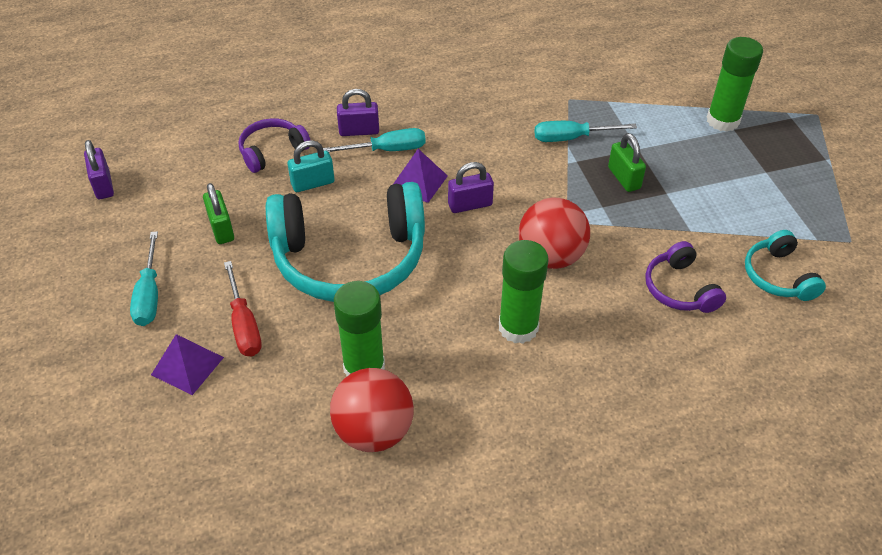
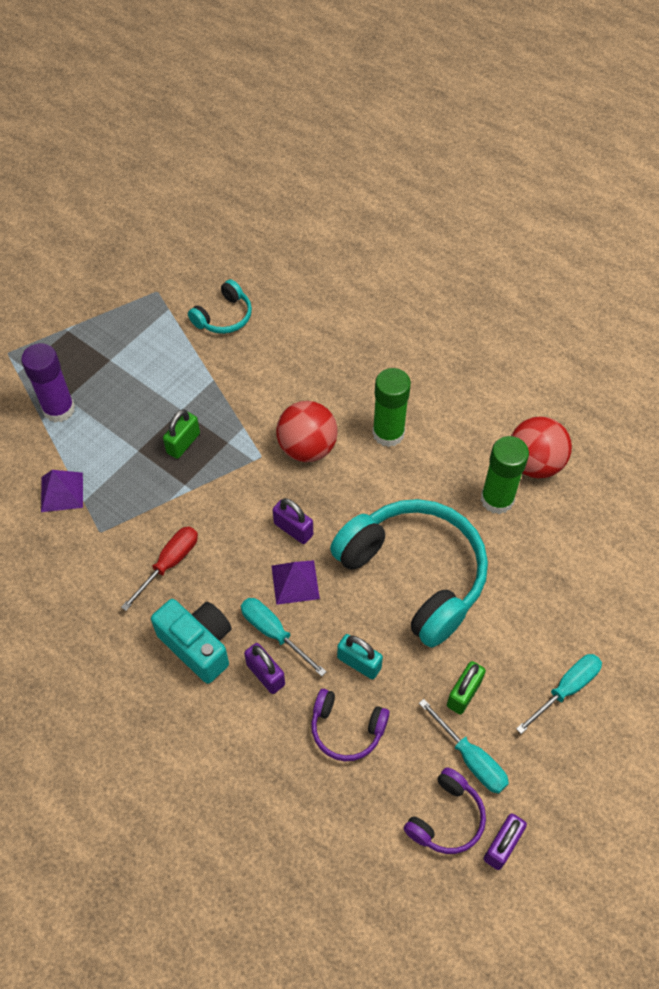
camera: 125 degrees left, 10 degrees up
(187, 366) = (592, 607): purple pyramid -> purple pyramid (62, 492)
(244, 325) = (531, 599): red screwdriver -> red screwdriver (169, 564)
(418, 109) = (198, 645): none -> turquoise camera
(571, 138) = (157, 502): turquoise screwdriver -> turquoise screwdriver (471, 758)
(679, 289) = (279, 362): purple headphones -> purple headphones (446, 818)
(722, 121) = (59, 409): green glue stick -> purple glue stick

